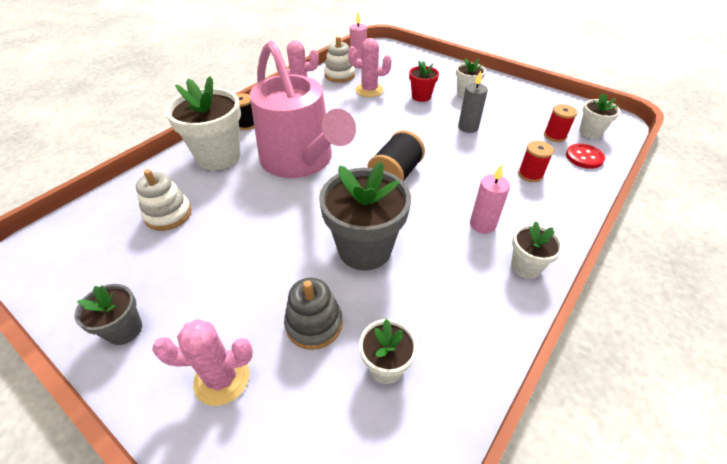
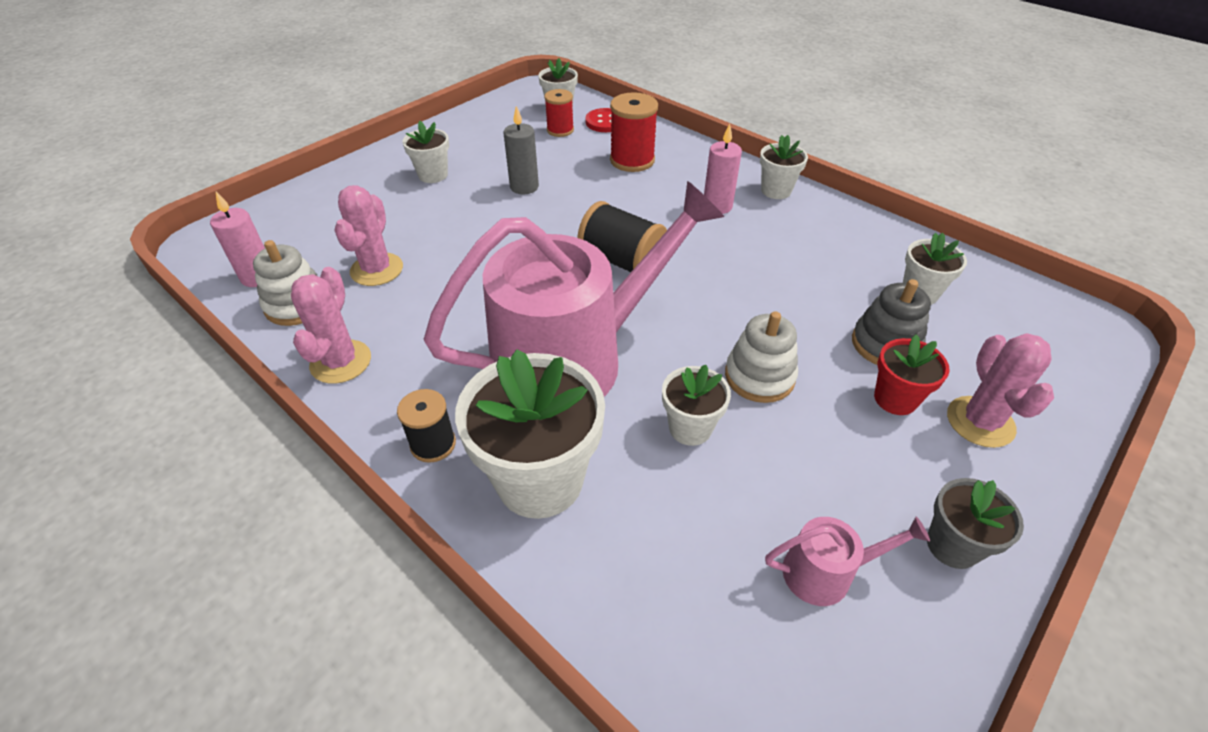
camera: 85 degrees left, 0 degrees up
(131, 261) = (825, 572): none -> pink watering can
(168, 214) = (708, 538): white stacking toy -> white stacking toy (759, 376)
(243, 208) = (690, 428): none -> white flower pot
(364, 249) = (765, 298): grey flower pot -> none
(421, 96) = (424, 216): red flower pot -> red flower pot (895, 399)
(530, 174) = (632, 160): red spool -> red spool, size x1.55

